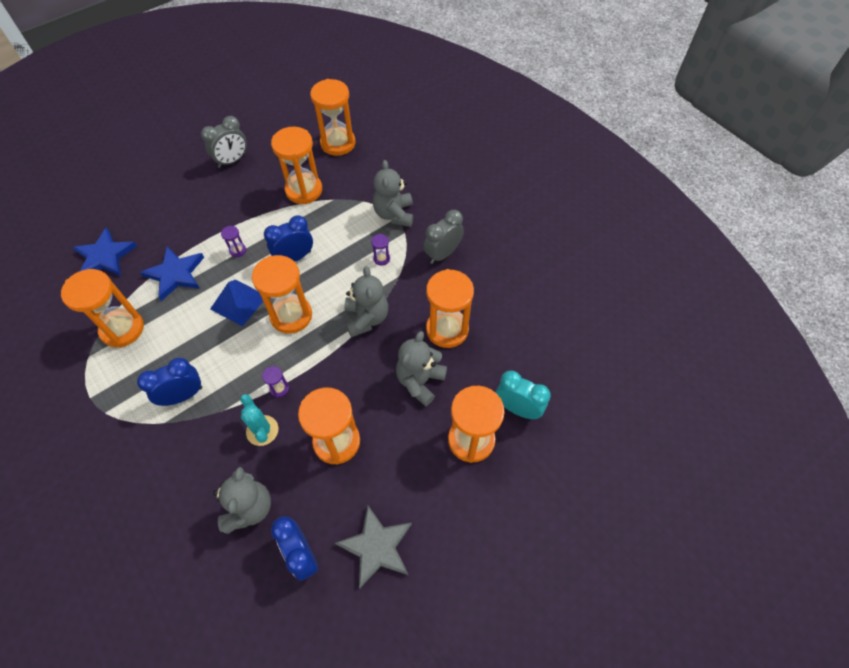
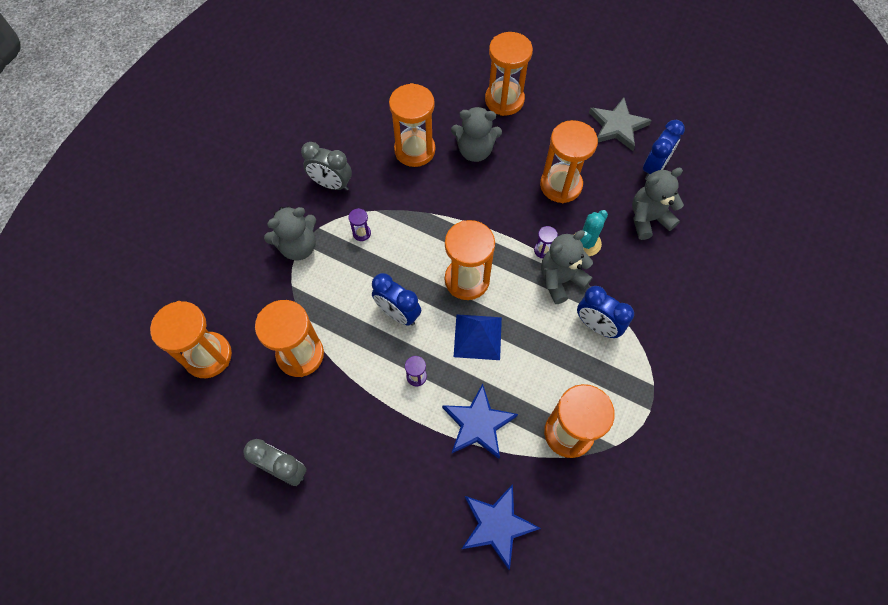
camera: 115 degrees left, 5 degrees up
(367, 318) = (436, 215): grey teddy bear -> grey teddy bear (560, 280)
(517, 408) = (461, 80): turquoise clock -> none

